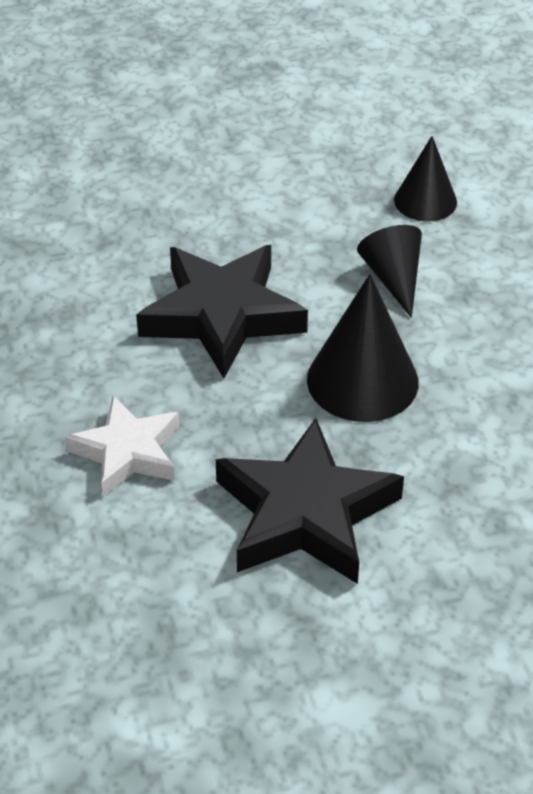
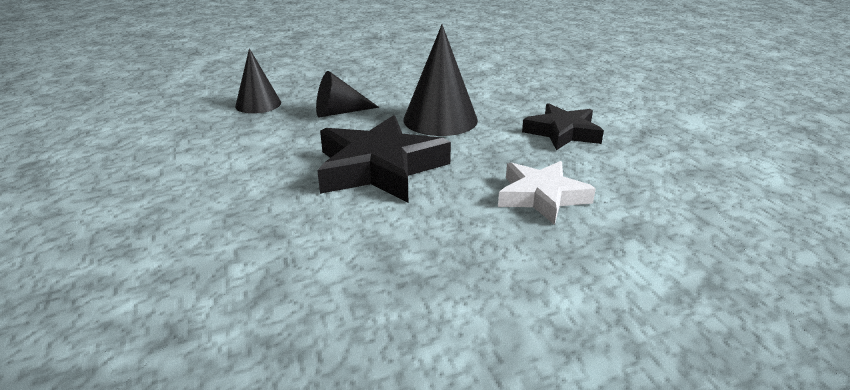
camera: 95 degrees left, 15 degrees down
(305, 513) = (562, 132): black star -> black star, size x0.64

